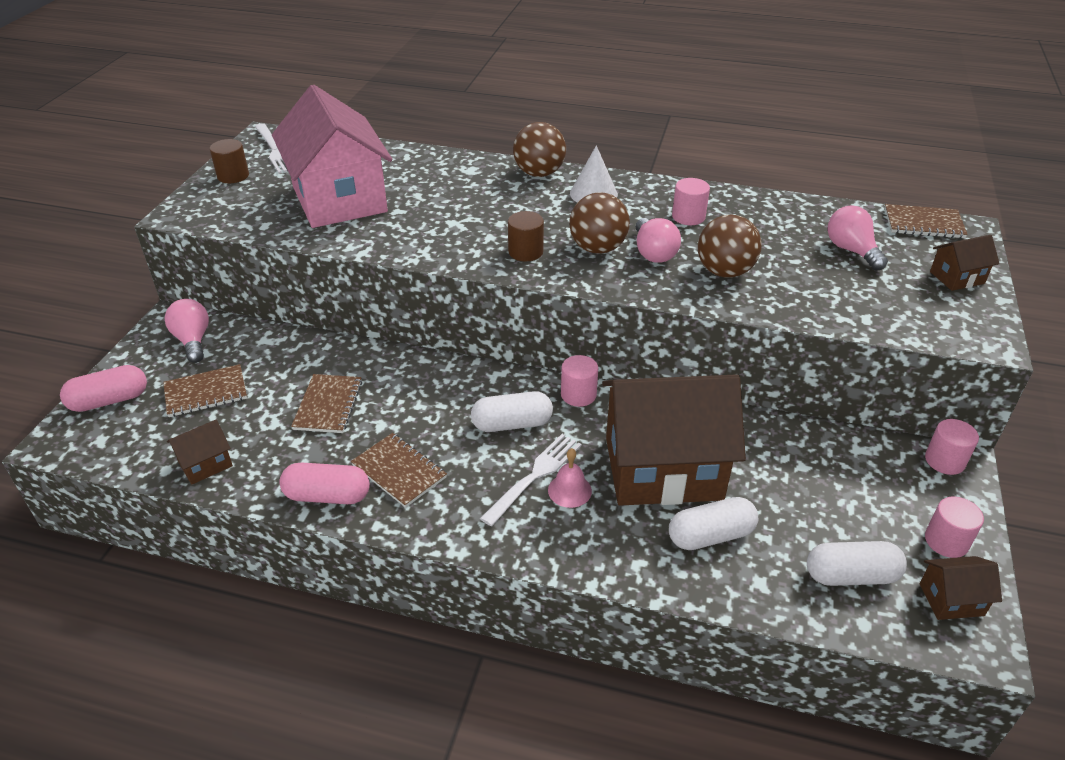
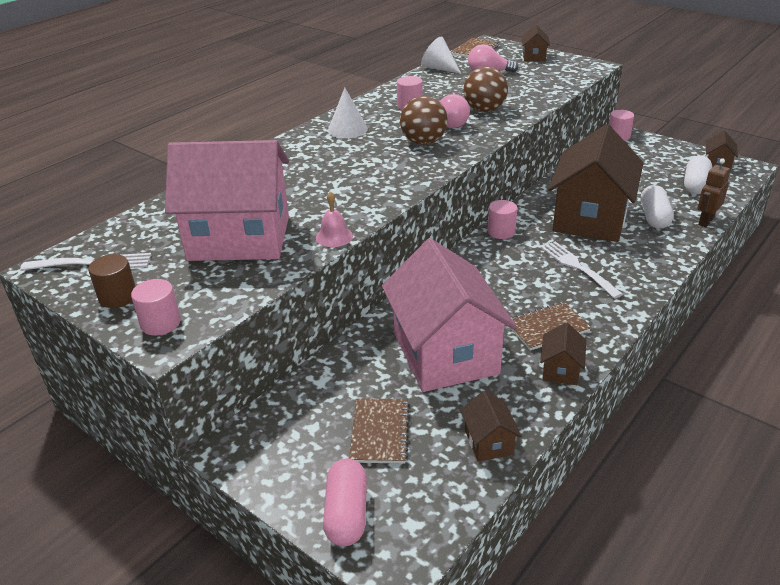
camera: 65 degrees left, 5 degrees down
(193, 340) = (283, 434): pink light bulb -> none
(327, 495) = (560, 370): pink capsule -> brown house
(328, 405) = (445, 353): brown notebook -> pink house
(512, 424) = (518, 265): white capsule -> none
(525, 252) = (406, 168): brown cylinder -> none
(539, 173) = (295, 143): brown ball -> none
(569, 490) = (597, 257): pink bell -> pink bell (334, 236)
(740, 598) = (705, 221): none -> brown robot
(825, 210) = (439, 68): none -> white cone
(946, 541) = (677, 154): pink cylinder -> pink cylinder (160, 323)

